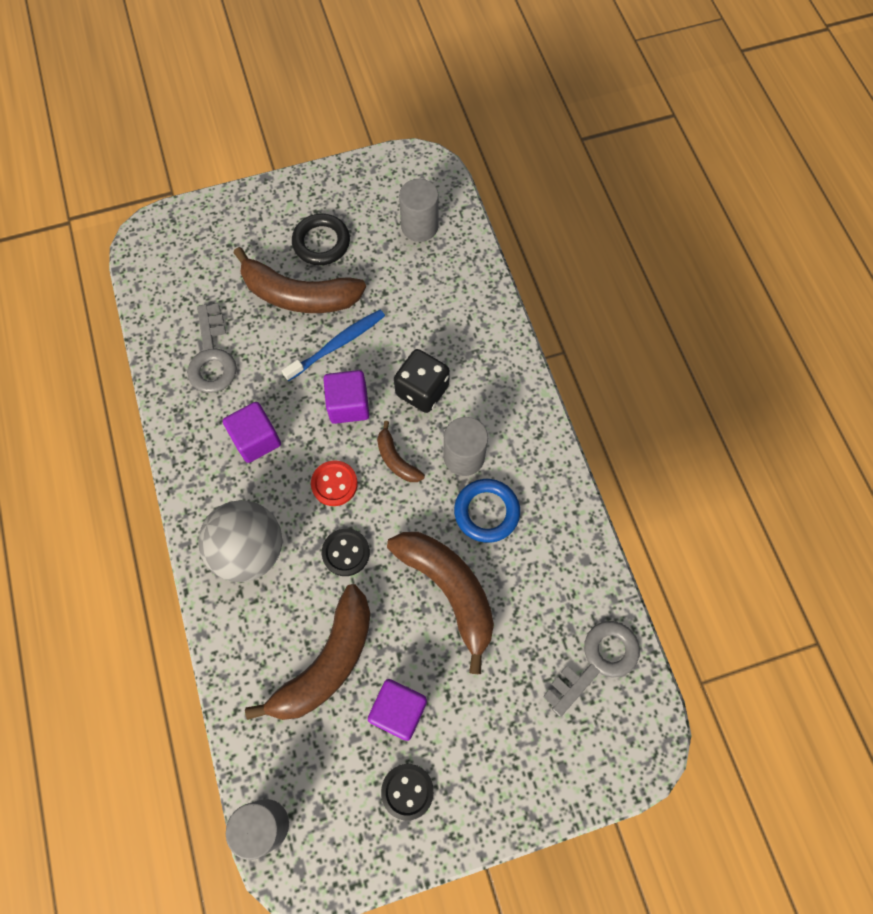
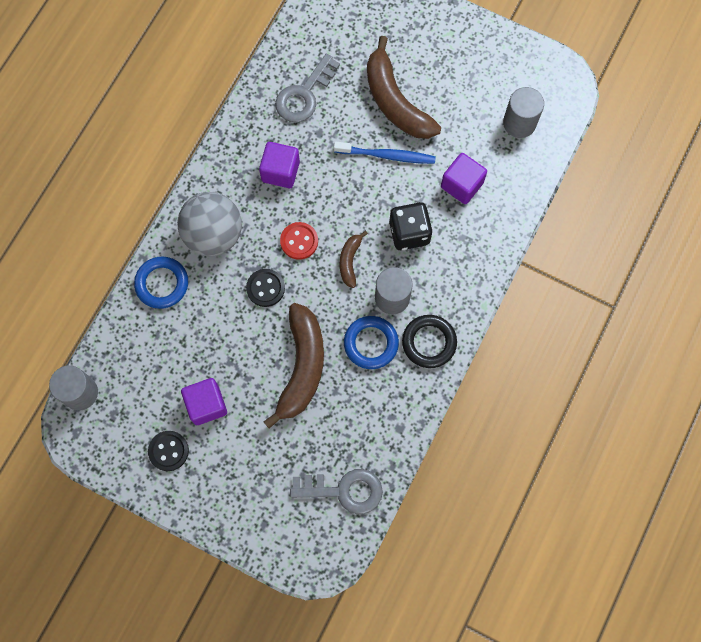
camera: 45 degrees right, 5 degrees up
(244, 641) = (162, 284): none -> blue ring
(321, 242) = (444, 78): black ring -> black ring (429, 342)
(326, 662) = (194, 340): brown banana -> none
(348, 405) = (355, 200): purple cube -> purple cube (462, 185)

